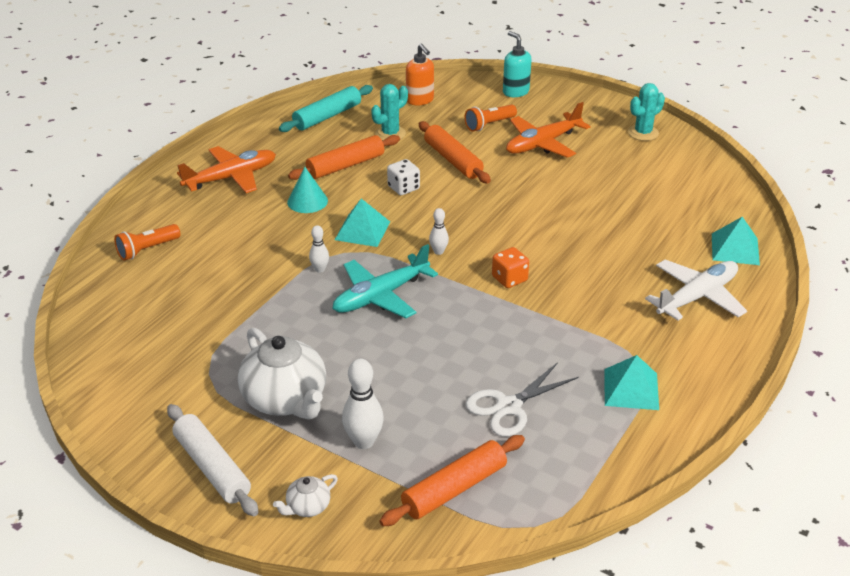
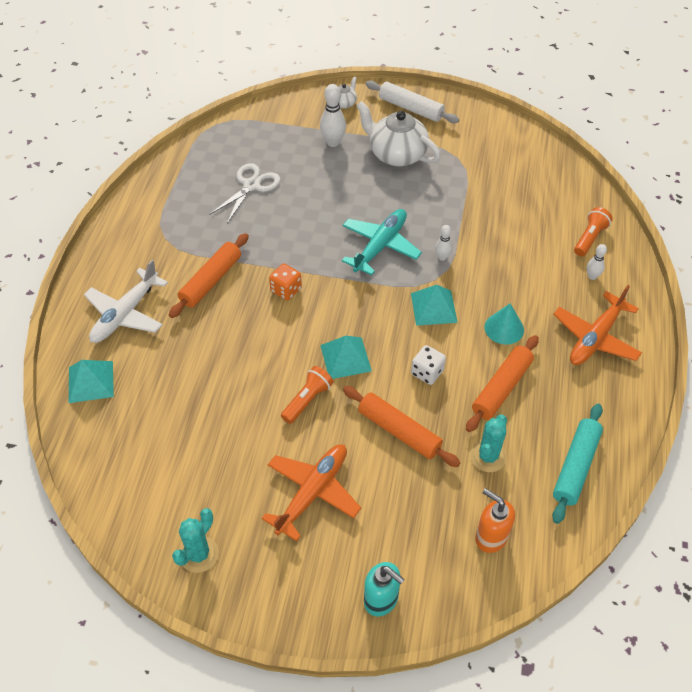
camera: 160 degrees right, 15 degrees up
(438, 251) = (356, 302): white bowling pin -> white bowling pin (592, 276)
(454, 489) = (267, 131): orange rolling pin -> orange rolling pin (211, 281)
(489, 125) = (386, 511): orange flashlight -> orange flashlight (307, 400)
(631, 389) = (171, 219): turquoise pyramid -> turquoise pyramid (345, 358)

